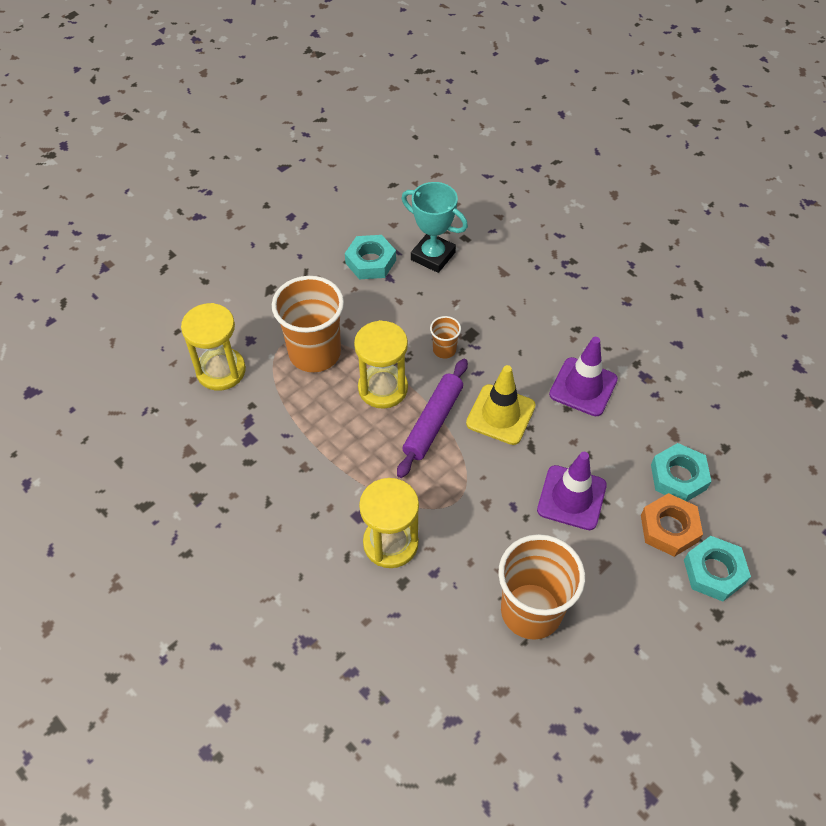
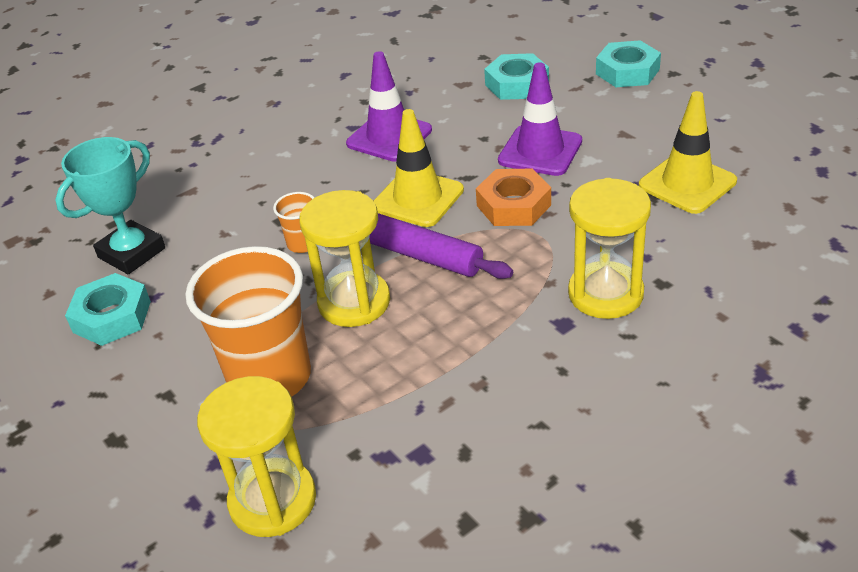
camera: 80 degrees left, 15 degrees down
(531, 611) = (687, 183): orange cup -> yellow traffic cone
(669, 528) = (579, 93): orange nut -> orange nut (514, 205)

